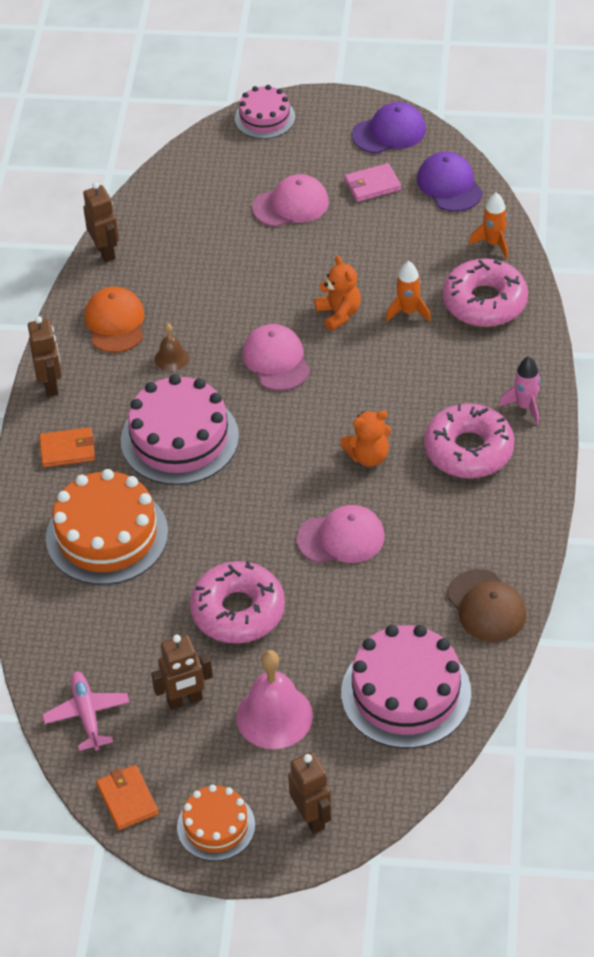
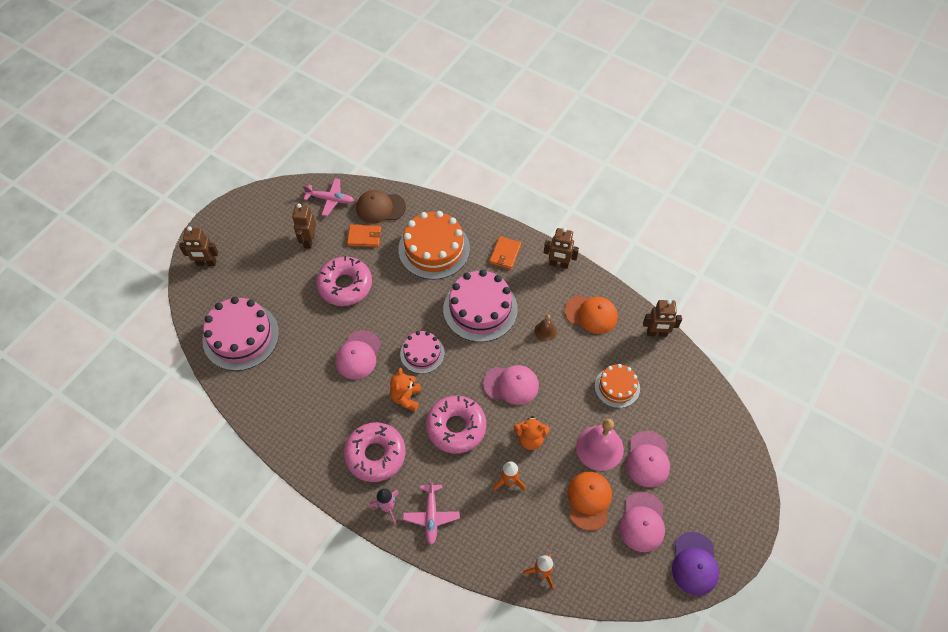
camera: 115 degrees right, 10 degrees up
(127, 799) = (273, 197): orange wallet -> orange wallet (364, 237)
(216, 826) = (233, 224): orange cake -> orange cake (617, 387)
(264, 118) = (748, 485): pink cake -> pink cake (422, 353)
(274, 716) = (272, 273): pink bell -> pink bell (599, 448)
(372, 185) = (642, 522): pink wallet -> pink cap
(380, 235) = (589, 500): none -> orange cap
(449, 185) = (616, 575): purple cap -> none
(484, 302) = (490, 534): pink donut -> pink donut (456, 427)
(486, 606) = (263, 403): brown cap -> brown cap (380, 208)
(503, 362) = (431, 516): none -> pink plane

